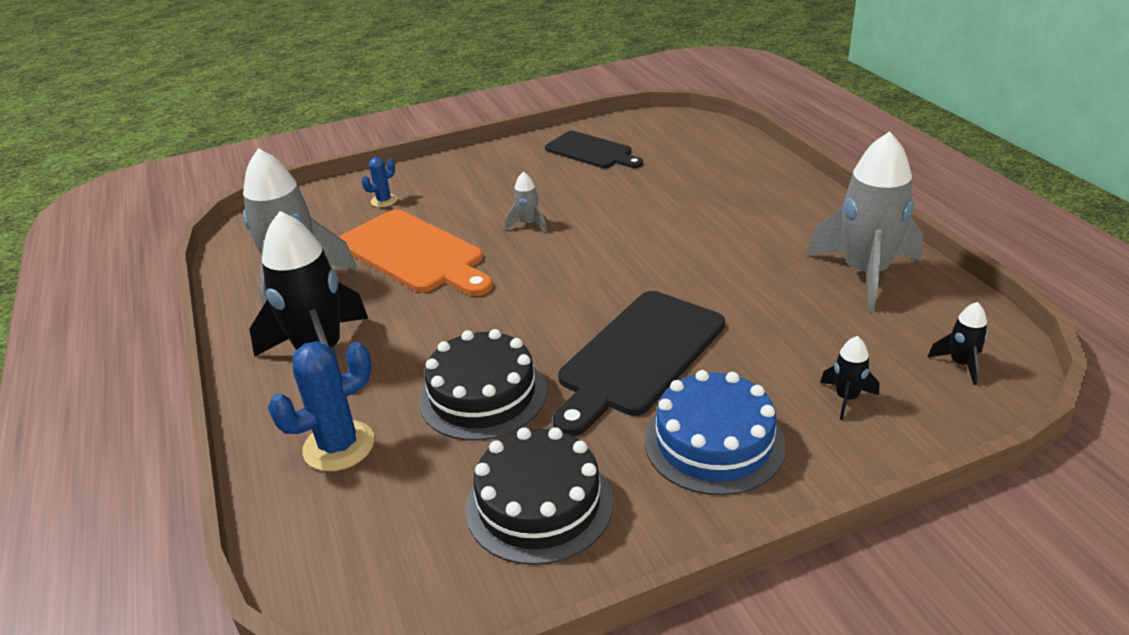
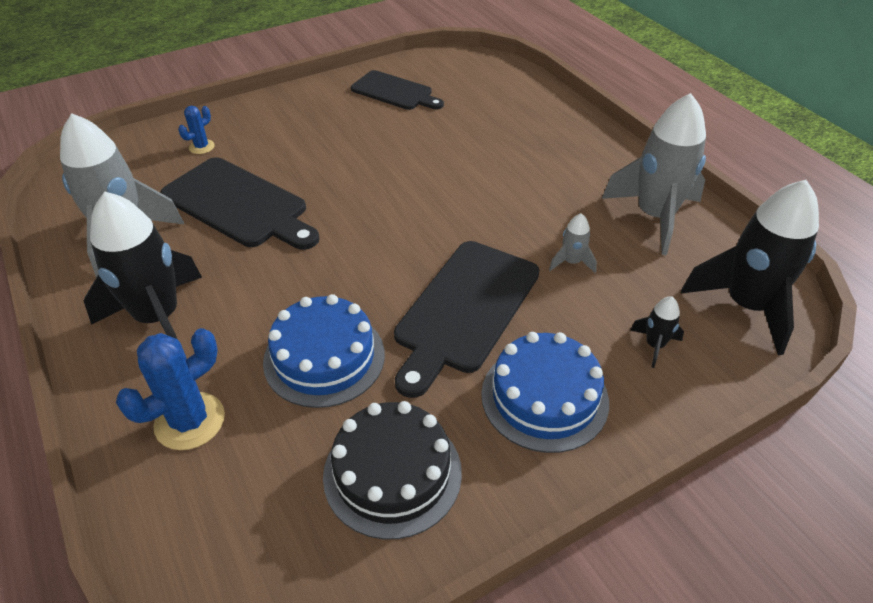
camera: 10 degrees left, 10 degrees up
(415, 253) = (239, 205): orange cutting board -> black cutting board
(483, 395) = (324, 357): black cake -> blue cake
(528, 224) = (345, 170): grey rocket -> grey rocket (571, 262)
(960, 364) = (746, 306): black rocket -> black rocket, size x2.31

